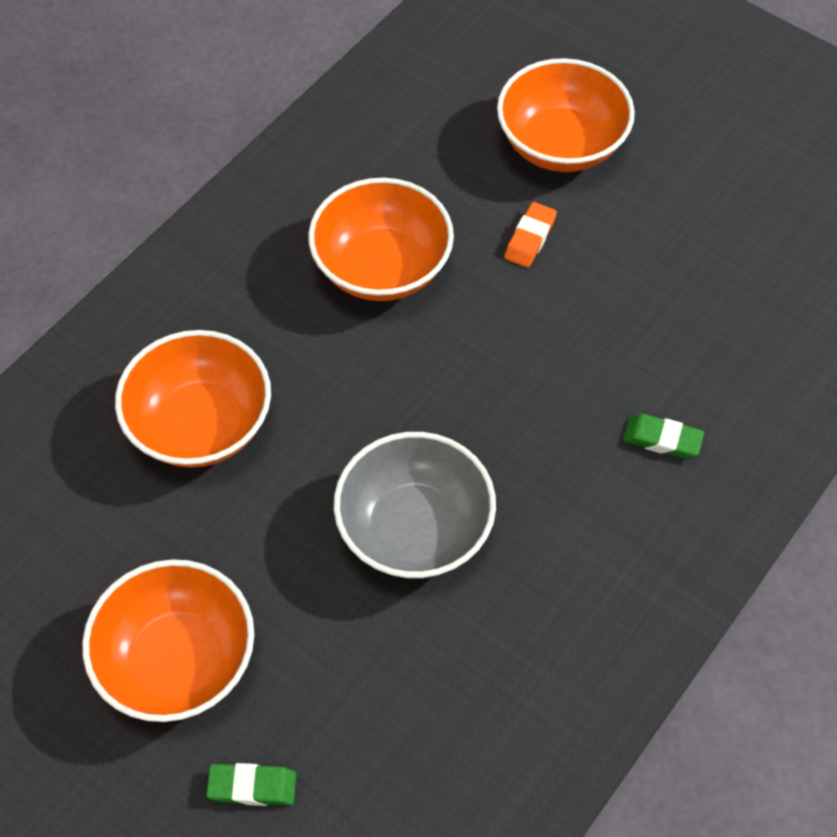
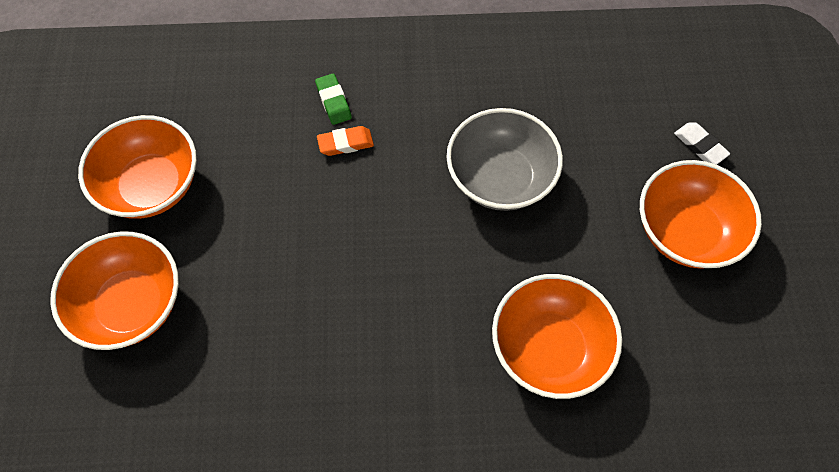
camera: 130 degrees left, 5 degrees up
(252, 786) = (700, 146): green eraser -> white eraser
(382, 267) = (335, 337): orange bowl -> orange bowl (152, 185)
(530, 238) = (237, 264): orange eraser -> orange eraser (345, 143)

